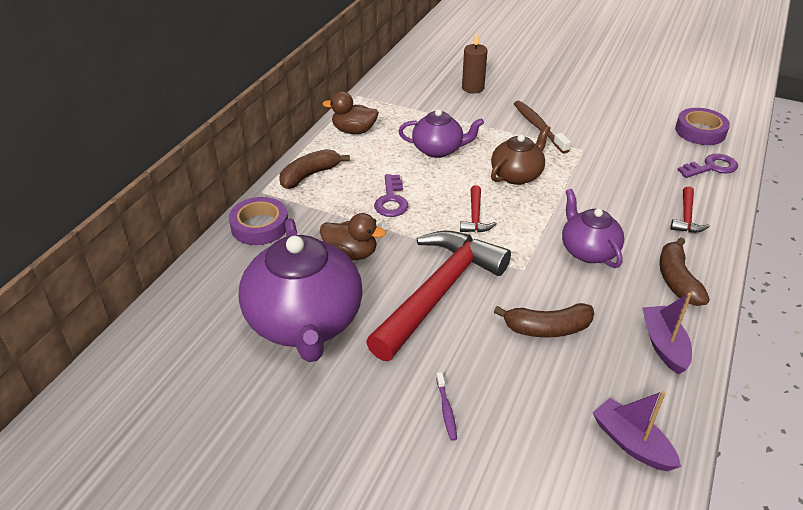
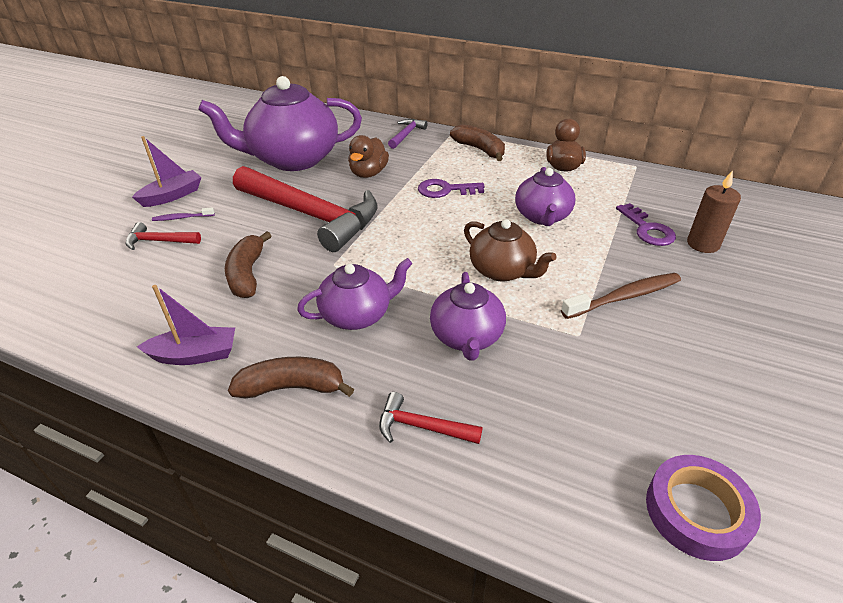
camera: 90 degrees right, 0 degrees up
(260, 226) = (406, 134): purple tape -> purple hammer
(475, 217) = (420, 238): red hammer -> red hammer (159, 241)
(598, 196) = (466, 337): none -> purple teapot
(631, 443) = (95, 312): purple boat -> purple boat (172, 196)
(711, 167) = (569, 498): purple key -> purple key (647, 229)

